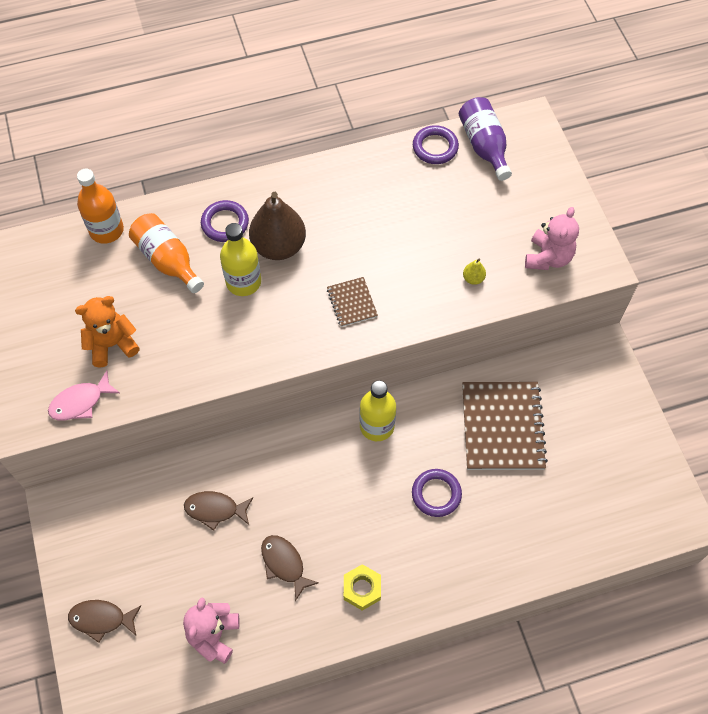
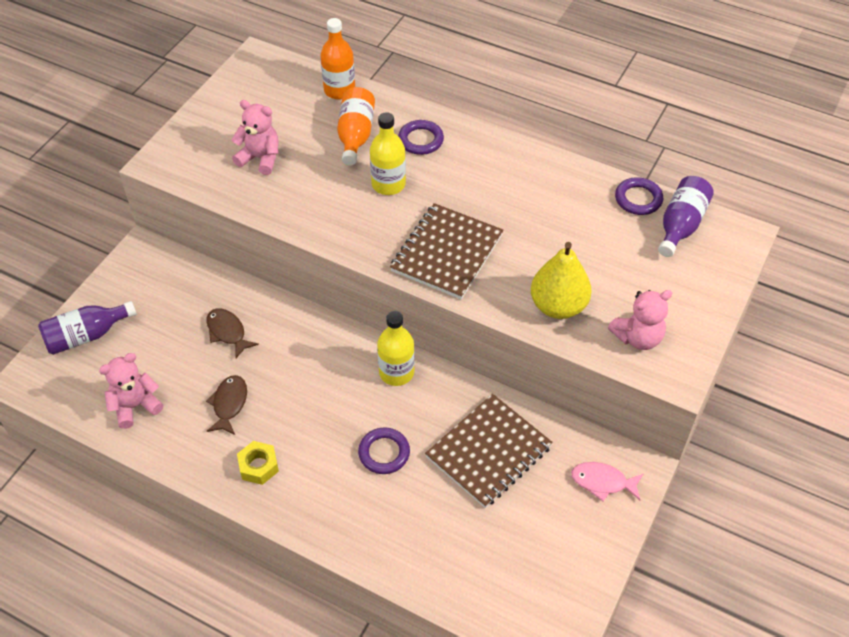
camera: 45 degrees right, 10 degrees down
(80, 402) = (201, 177): pink fish -> pink fish (602, 482)
(101, 619) = (86, 336): brown fish -> purple bottle
(112, 344) = (260, 158): orange teddy bear -> pink teddy bear
(278, 246) = (439, 180): brown pear -> none
(352, 303) = (446, 253): brown notebook -> brown notebook, size x2.05
(473, 278) = (558, 306): yellow pear -> yellow pear, size x2.49

